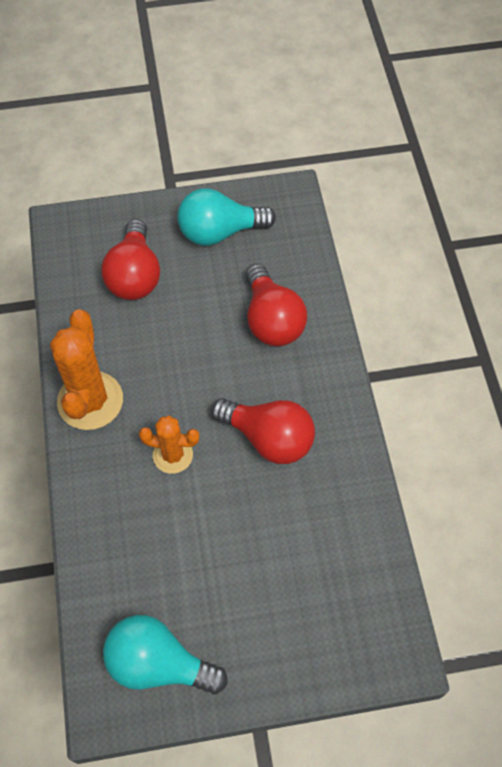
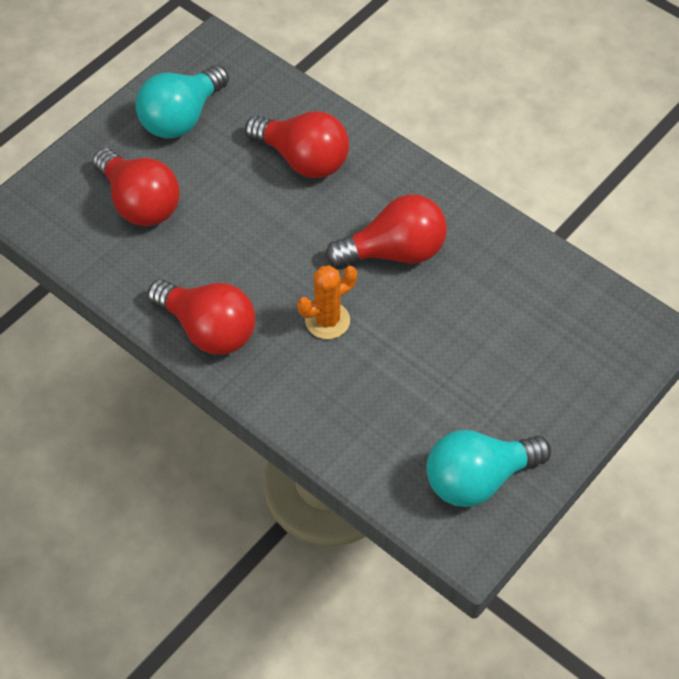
camera: 40 degrees left, 5 degrees down
(90, 401) = (208, 330): orange cactus -> red light bulb

